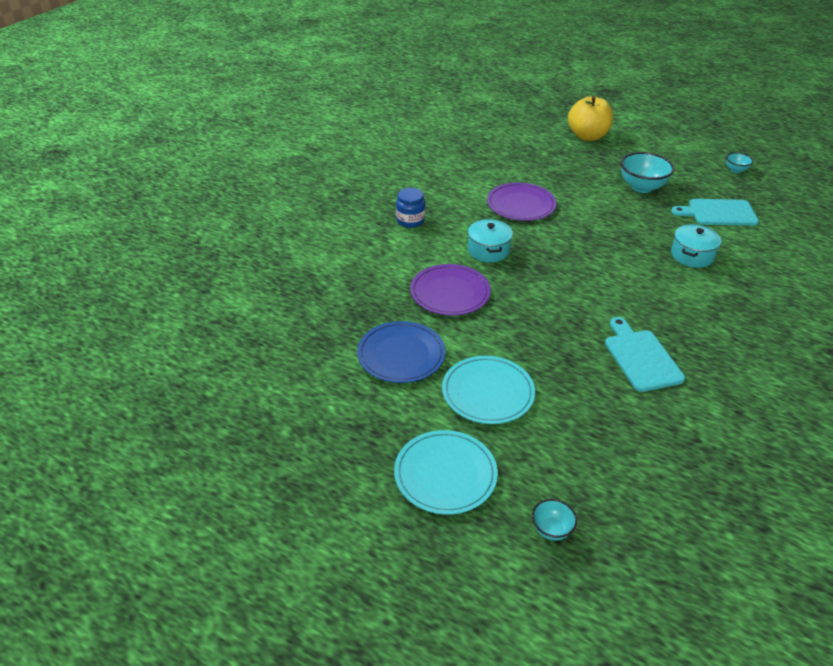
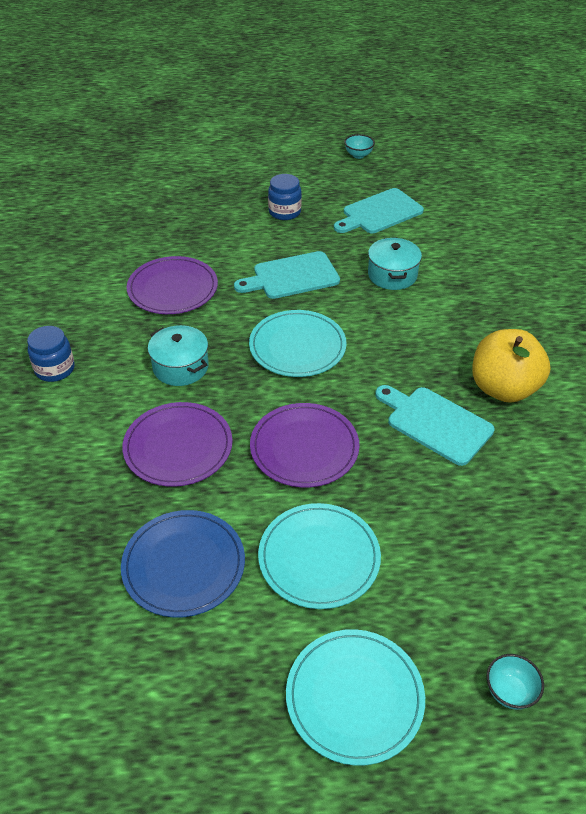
camera: 35 degrees left, 5 degrees up
(531, 329) = (304, 447): none -> purple plate
(578, 270) = (297, 346): none -> turquoise plate
(587, 136) = (181, 169): yellow apple -> yellow apple (503, 388)
(612, 228) = (292, 276): none -> turquoise cutting board
(642, 187) = (284, 212): turquoise bowl -> blue jar

